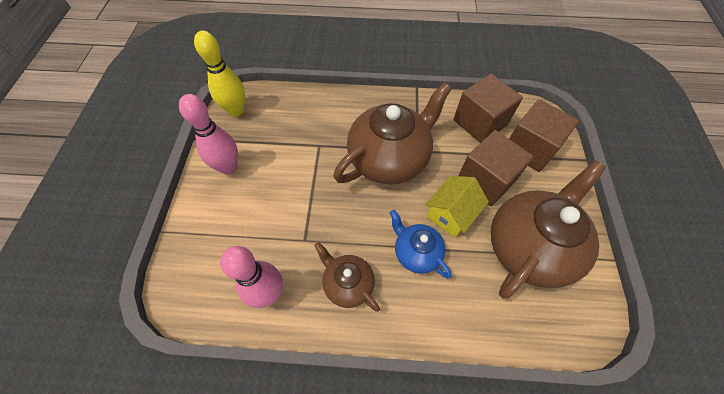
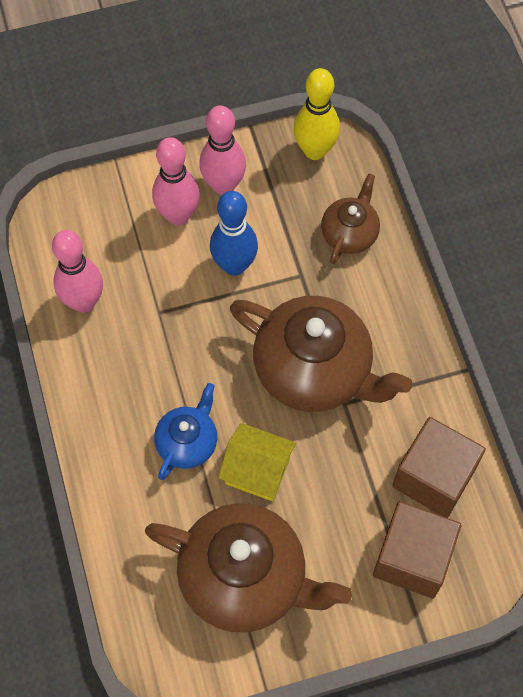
camera: 70 degrees right, 5 degrees up
(234, 202) = (178, 215): none -> pink bowling pin
(292, 180) = (234, 265): none -> blue bowling pin
(347, 284) = (122, 378): brown teapot -> brown teapot (350, 233)
(486, 180) = (330, 505): brown cube -> none

